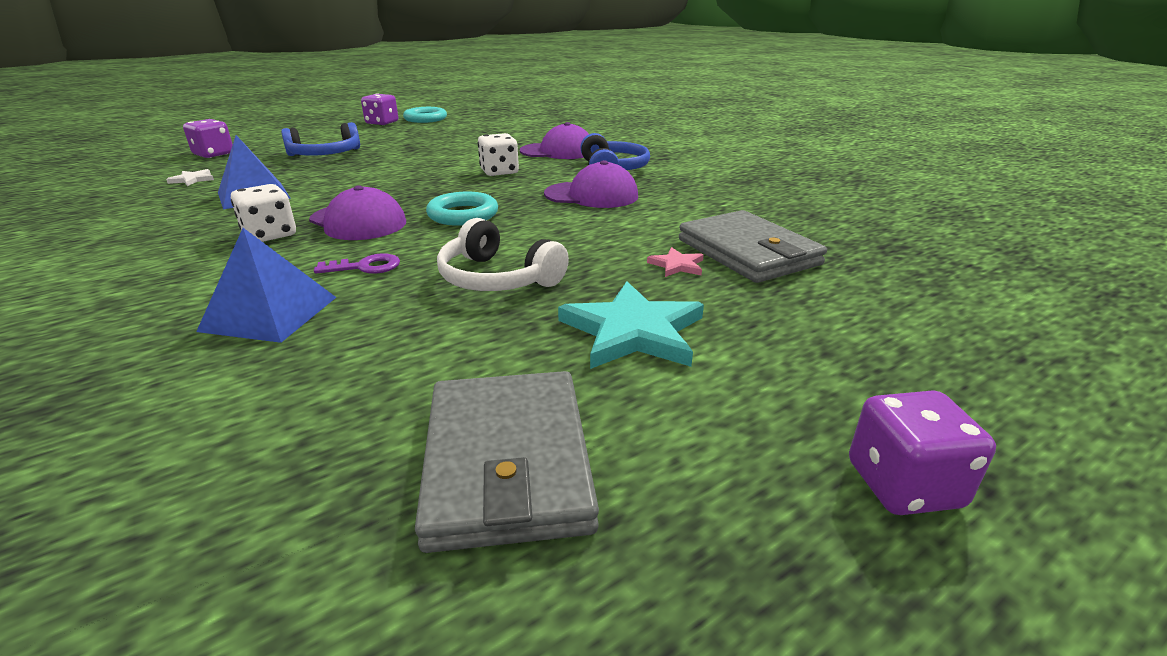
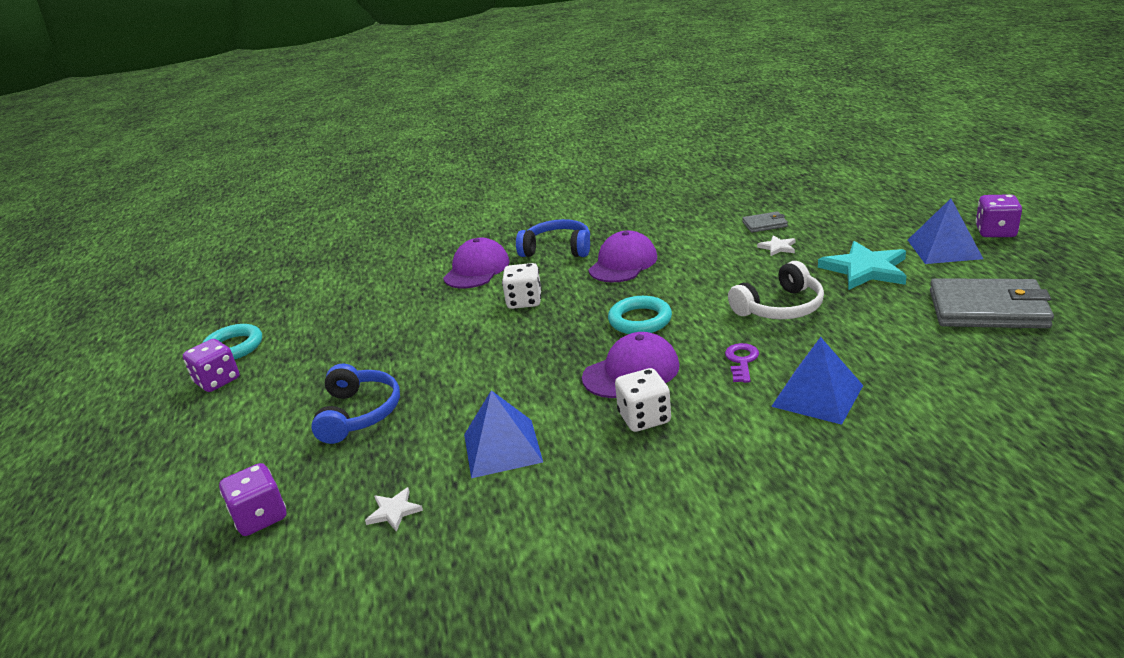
camera: 65 degrees left, 0 degrees up
(677, 265) = (778, 247): pink star -> white star
(748, 252) = (764, 224): grey wallet -> grey wallet, size x0.48
(759, 409) = (944, 249): none -> blue pyramid

